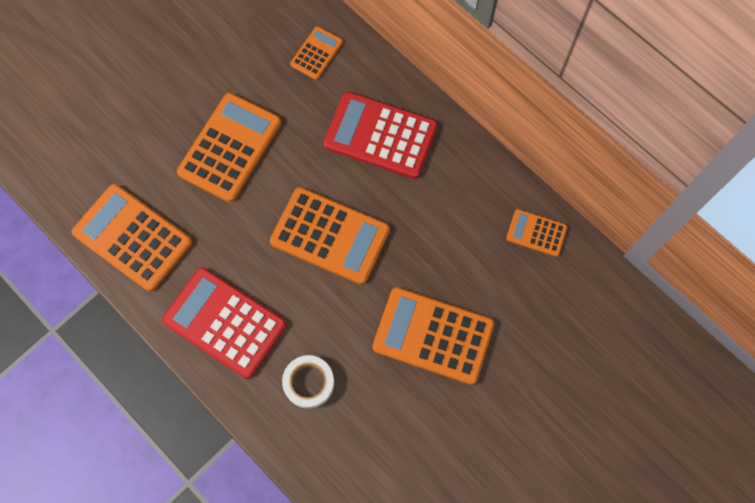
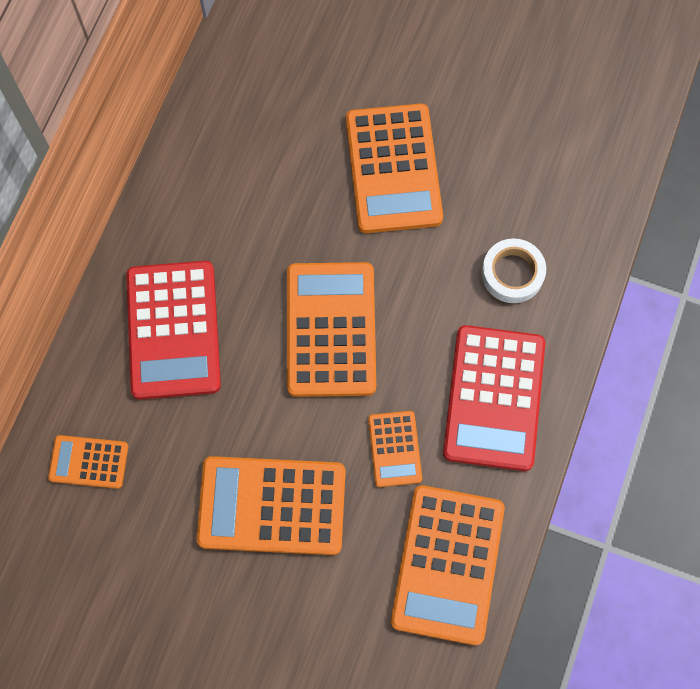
camera: 115 degrees left, 0 degrees up
(536, 233) = (220, 111): orange calculator -> orange calculator (394, 449)

